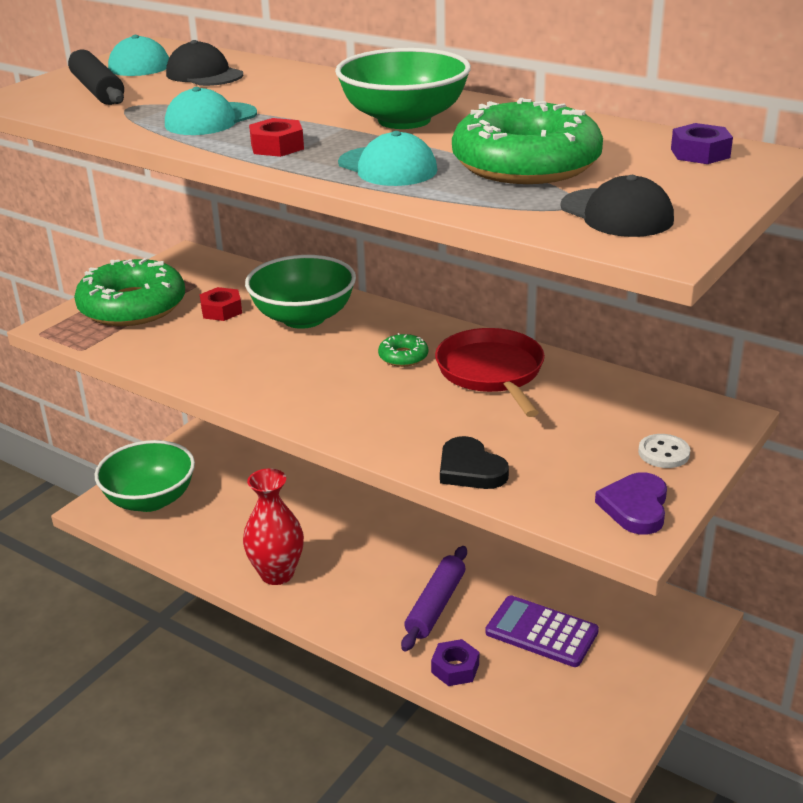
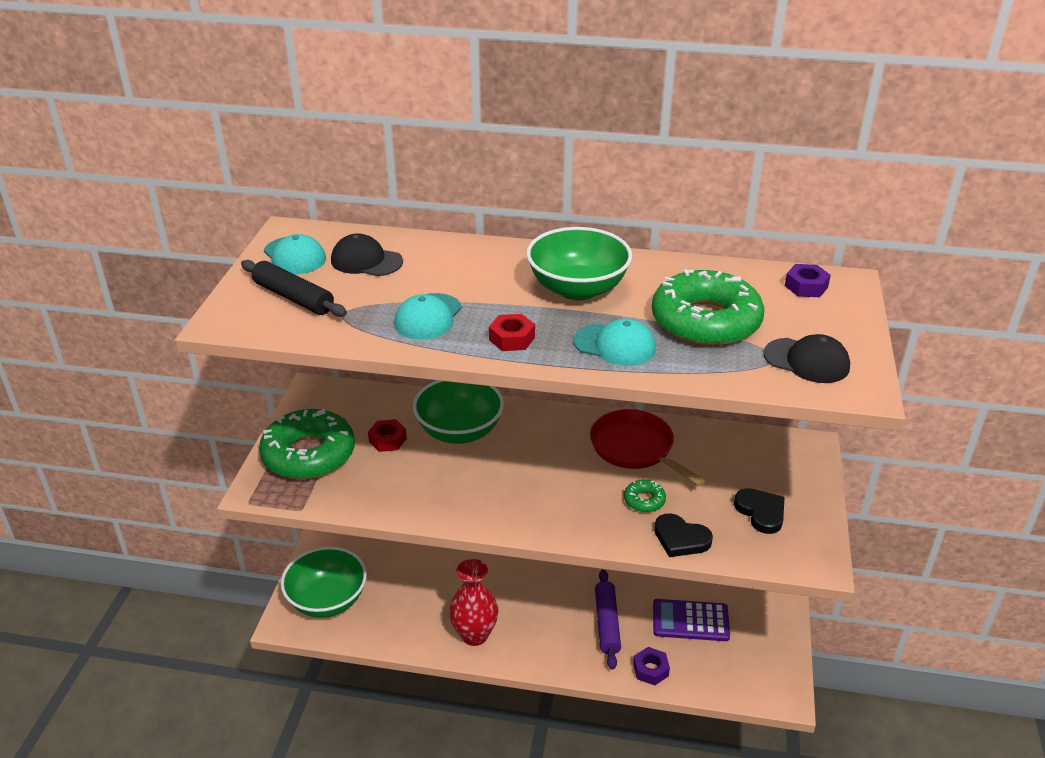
camera: 25 degrees left, 5 degrees up
(403, 357) = (562, 450): green donut -> green donut (644, 500)
(598, 467) = (761, 512): none -> black heart
(635, 507) = (805, 538): purple heart -> none
(663, 453) = (793, 488): white button -> none

